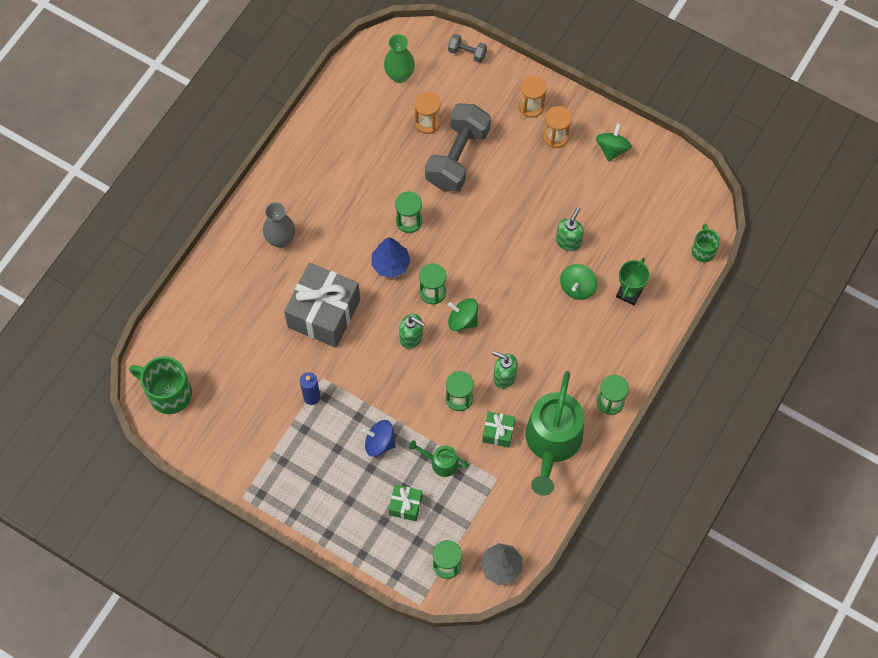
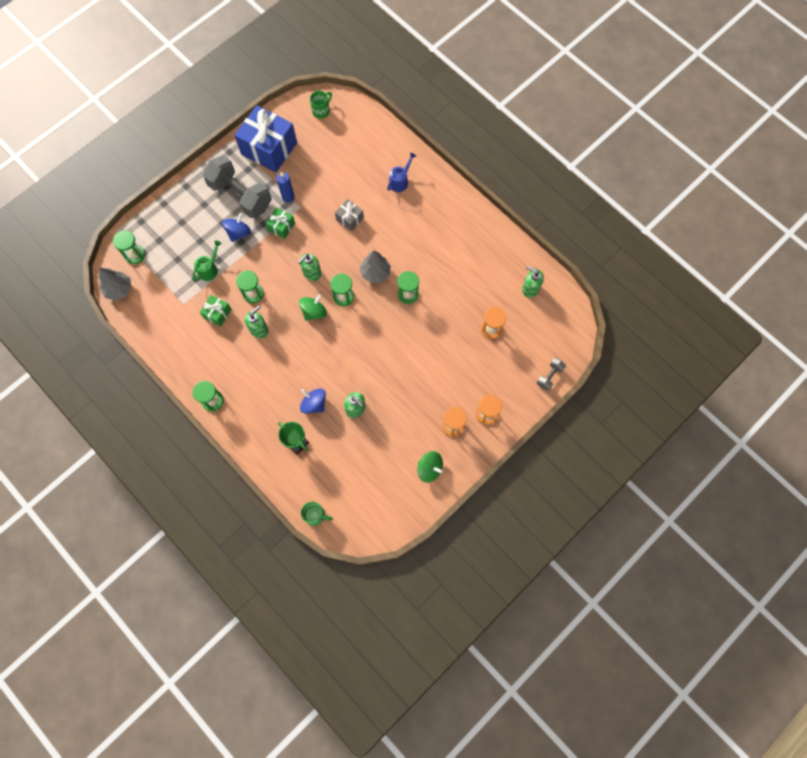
camera: 105 degrees right, 5 degrees up
(168, 393) = (321, 111): green mug -> green mug, size x0.58
(244, 443) = (269, 148): none -> blue gift
(254, 268) = (400, 181): none -> blue watering can
(281, 239) = (418, 203): grey vase -> none
(324, 313) = (350, 219): grey gift -> grey gift, size x0.47
(364, 92) = (530, 288): none -> green soap dispenser
(390, 264) = (375, 273): blue tree -> grey tree
(399, 75) = (540, 318): green vase -> none
(405, 505) = (187, 238): green gift -> green gift (281, 227)
(457, 157) = (454, 344): grey dumbbell -> grey dumbbell (241, 195)
(552, 442) = (196, 349): green watering can -> none
(577, 287) = (314, 404): green spinning top -> blue spinning top

